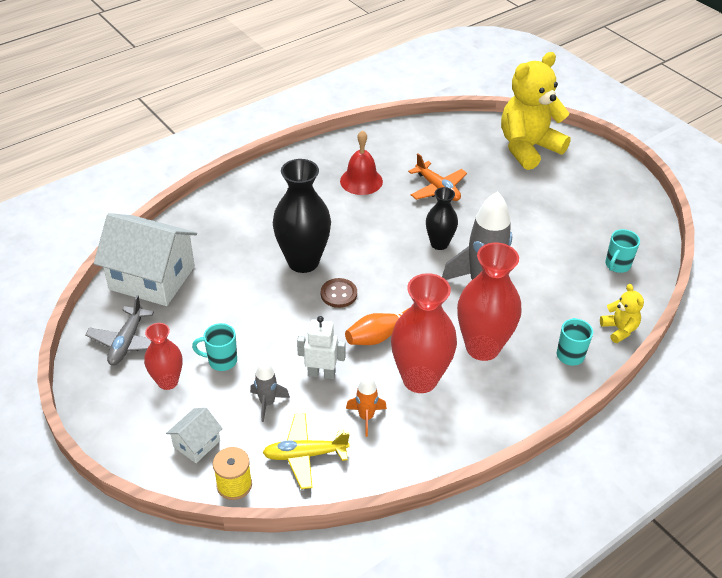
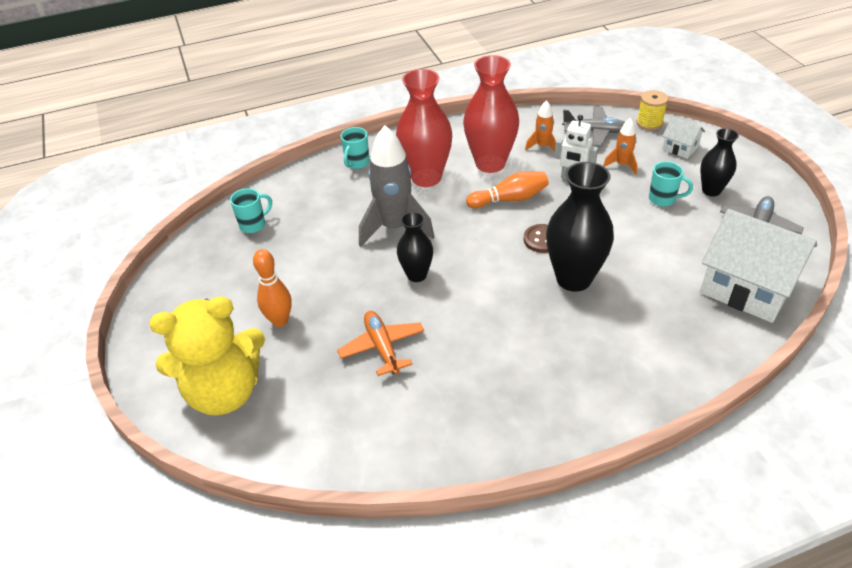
camera: 160 degrees left, 0 degrees up
(168, 381) = (711, 190): red vase -> black vase
(196, 443) = (680, 148): white house -> white house turned 75 degrees clockwise
(267, 403) = (622, 165): grey rocket -> orange rocket
(305, 455) = (595, 132): yellow plane -> grey plane
(361, 181) = (476, 378): red bell -> none
(526, 193) = (280, 321): none -> orange bowling pin
(619, 329) = (301, 174): yellow teddy bear -> none

